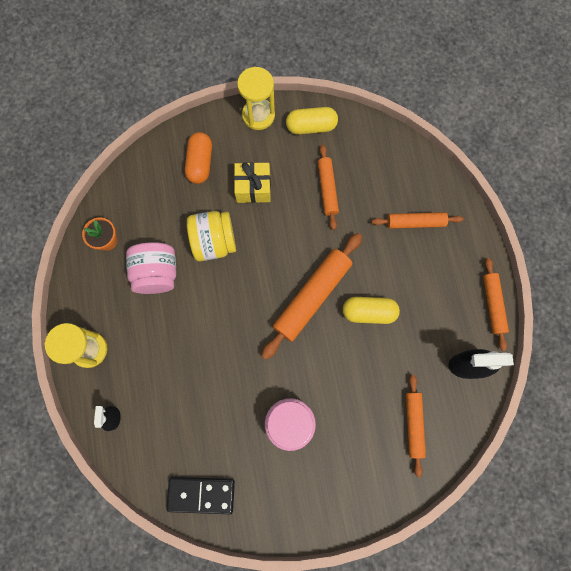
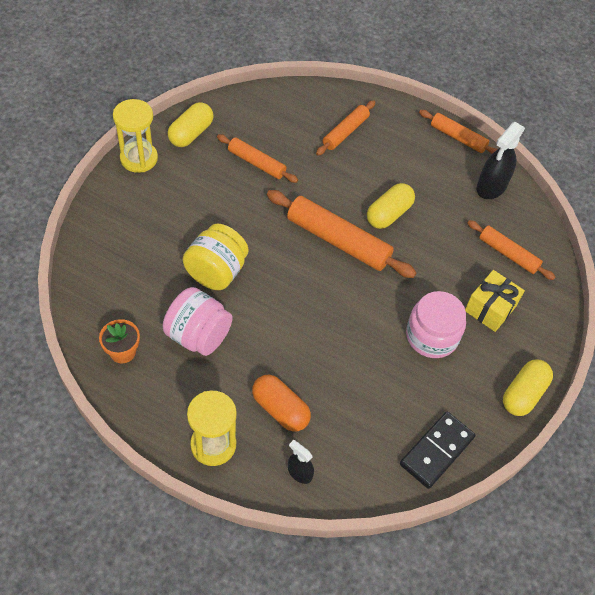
camera: 55 degrees left, 20 degrees down
(200, 163) = (133, 228): orange capsule -> orange capsule (280, 409)
(253, 188) = (199, 209): yellow gift -> yellow gift (490, 308)
(298, 522) = (523, 394): none -> yellow capsule
(312, 297) = (338, 240): orange rolling pin -> orange rolling pin turned 45 degrees counterclockwise

